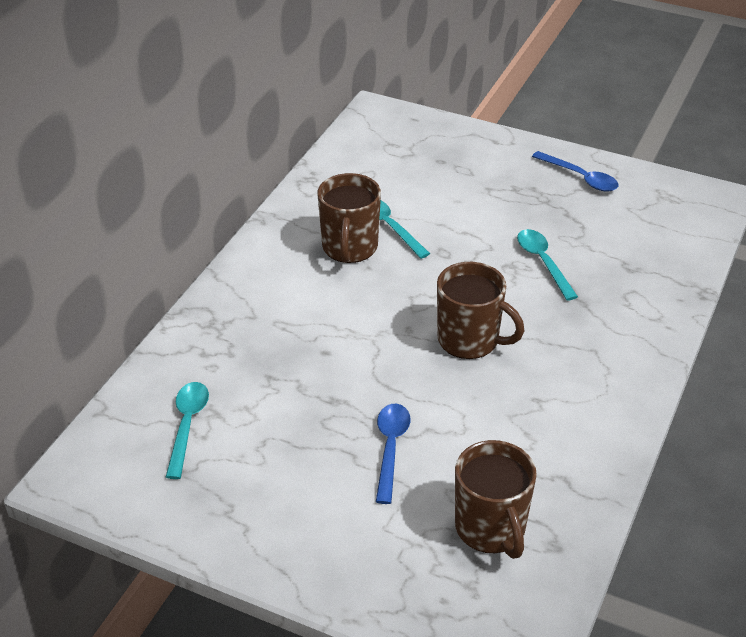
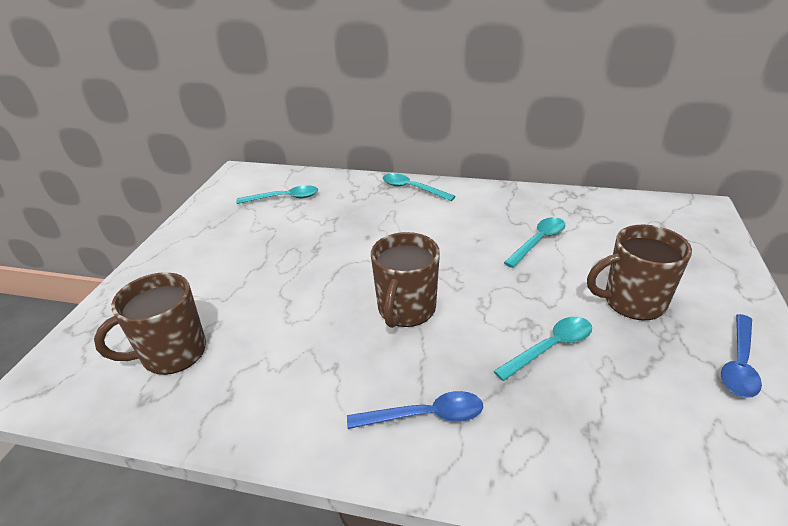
camera: 80 degrees right, 5 degrees down
(229, 297) = (412, 189): none -> turquoise spoon
(349, 248) = (497, 226): brown mug -> brown mug (632, 302)
(390, 448) = (265, 284): blue spoon -> blue spoon (425, 416)

